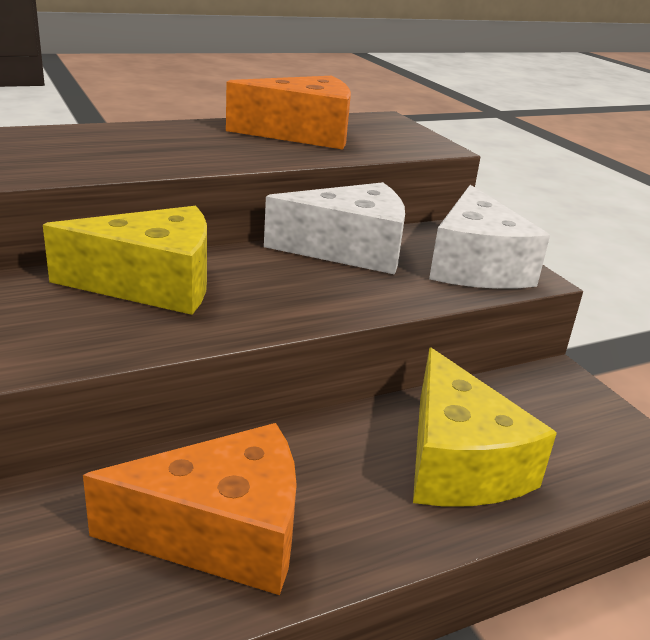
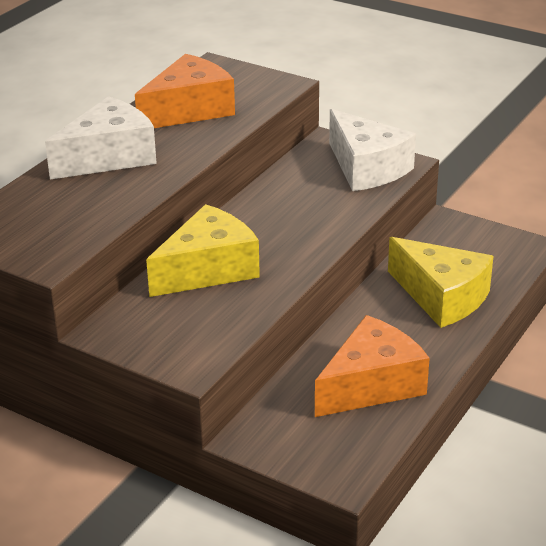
camera: 30 degrees left, 5 degrees up
(350, 250) = (283, 190): white cheese -> white cheese (109, 157)

